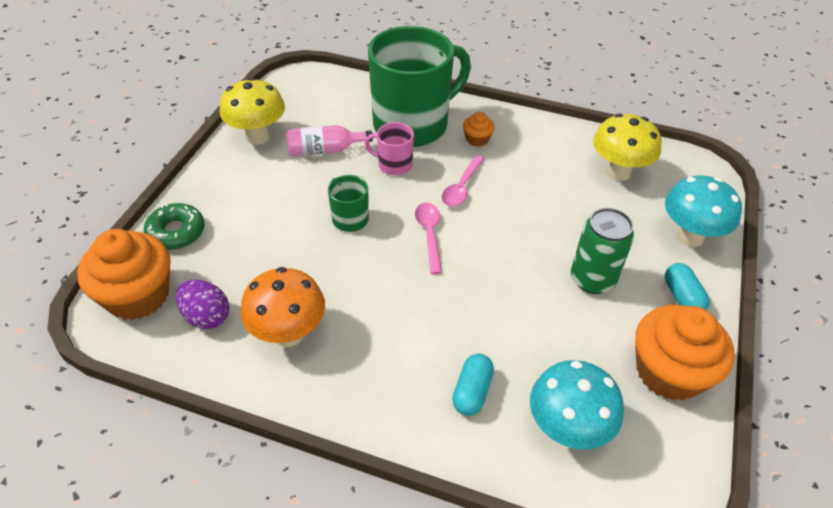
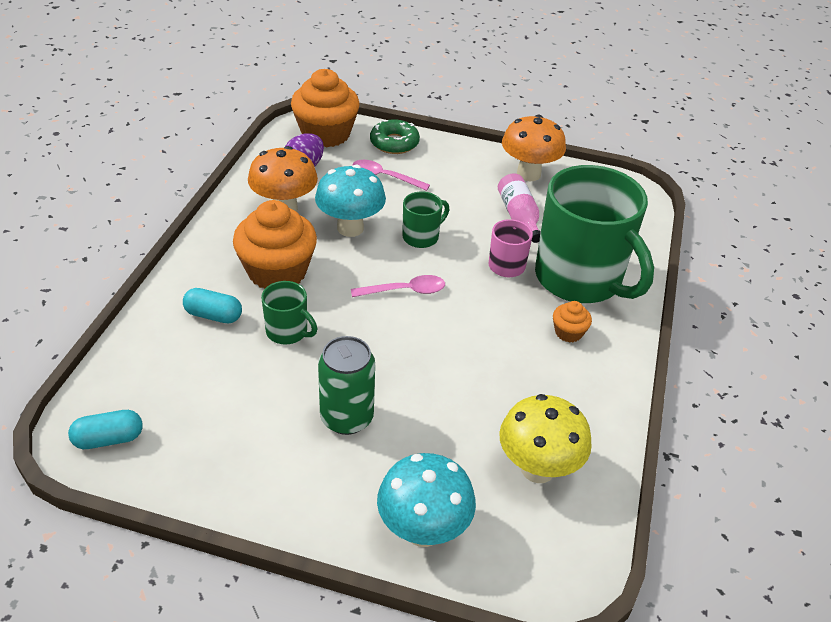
camera: 85 degrees right, 5 degrees down
(258, 136) = (528, 174): yellow mushroom -> orange mushroom
(462, 187) = (481, 317): pink spoon -> pink spoon (385, 177)
(491, 324) = (287, 332): none -> green mug
(567, 429) = (164, 377): turquoise mushroom -> turquoise mushroom (350, 228)
(669, 372) = (216, 468): orange cupcake -> orange cupcake (277, 272)
(682, 297) = (320, 501): turquoise capsule -> turquoise capsule (108, 439)

